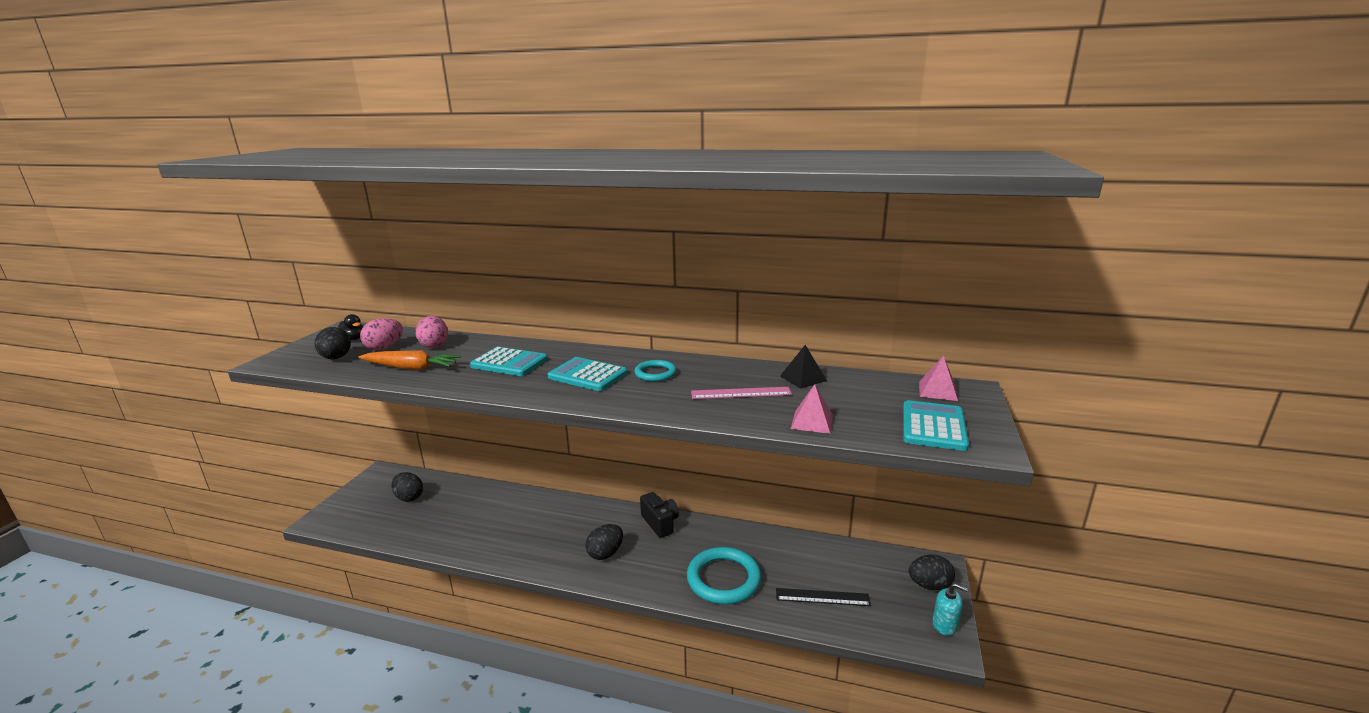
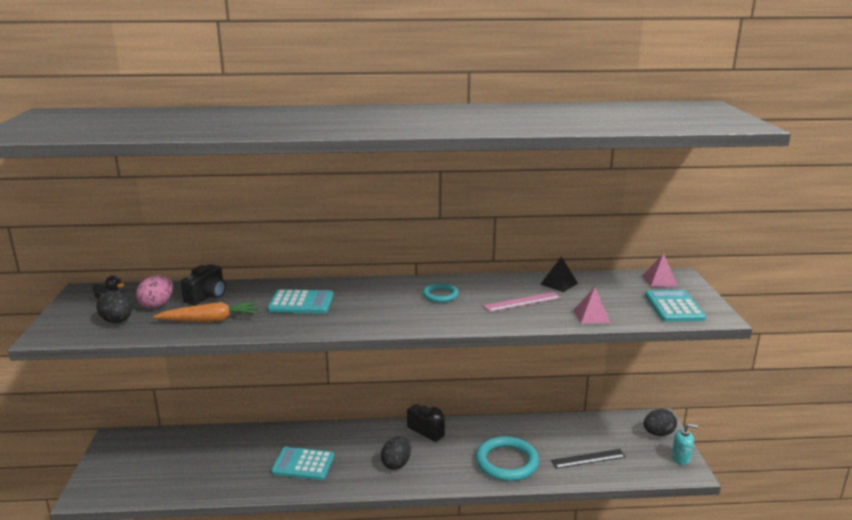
camera: 20 degrees left, 0 degrees up
(409, 497) = (167, 455): black egg -> none
(434, 345) = (207, 296): pink egg -> black camera
(587, 375) = (384, 304): turquoise calculator -> turquoise calculator (303, 464)

